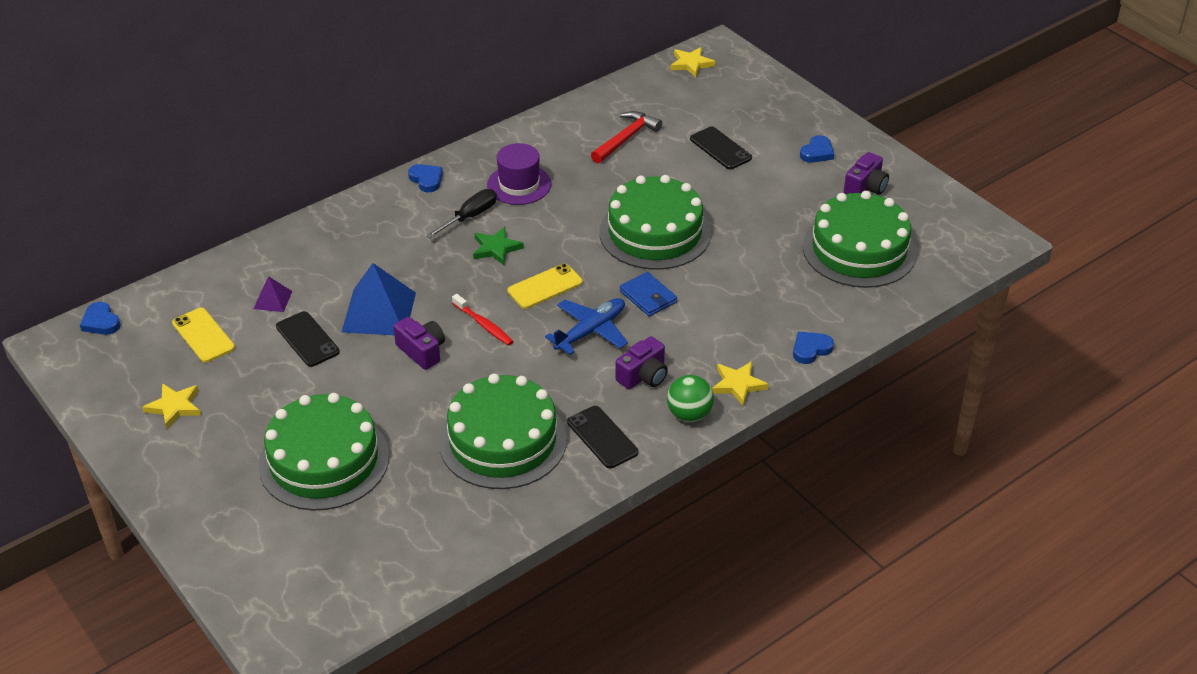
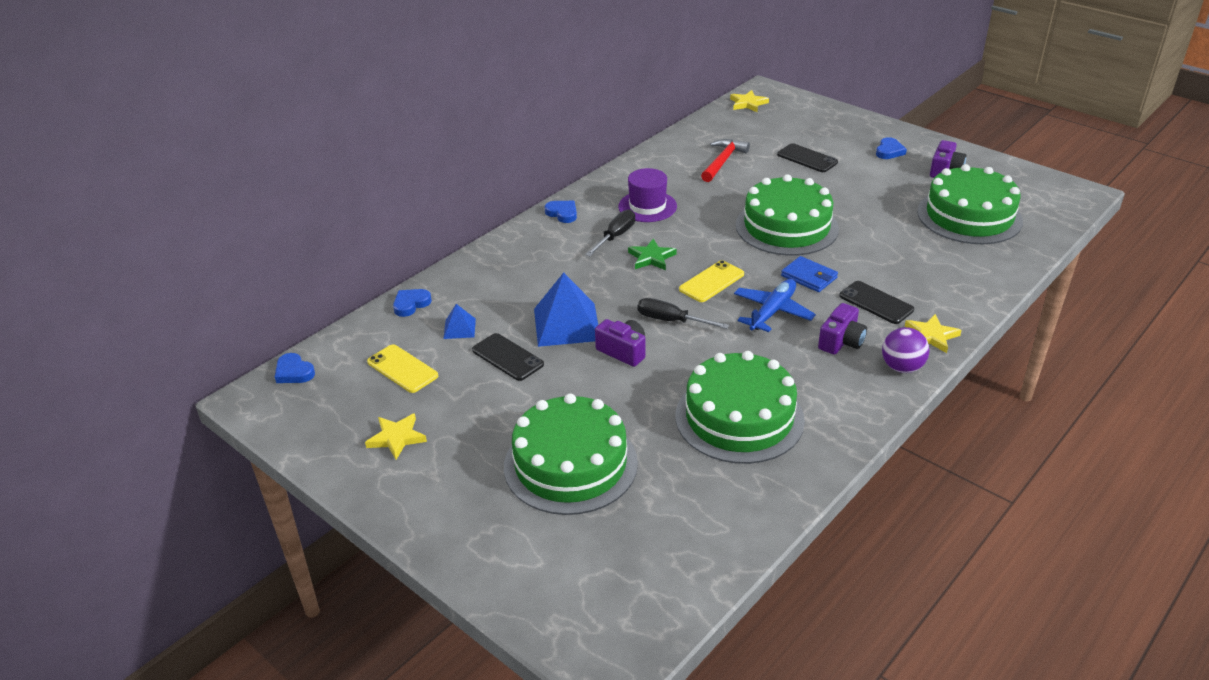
camera: 10 degrees left, 5 degrees down
(273, 300) = (459, 328): purple pyramid -> blue pyramid
(483, 325) = (671, 321): red toothbrush -> black screwdriver
(602, 437) = (832, 400): black phone -> black phone (876, 303)
(689, 414) = (902, 367): green ball -> purple ball
(810, 349) = (977, 298): blue heart -> blue heart (411, 304)

